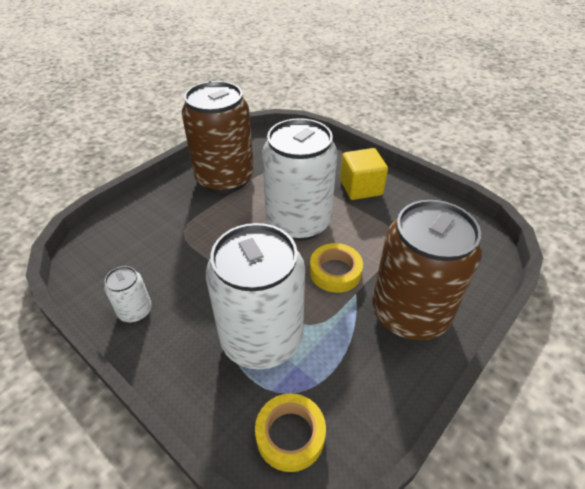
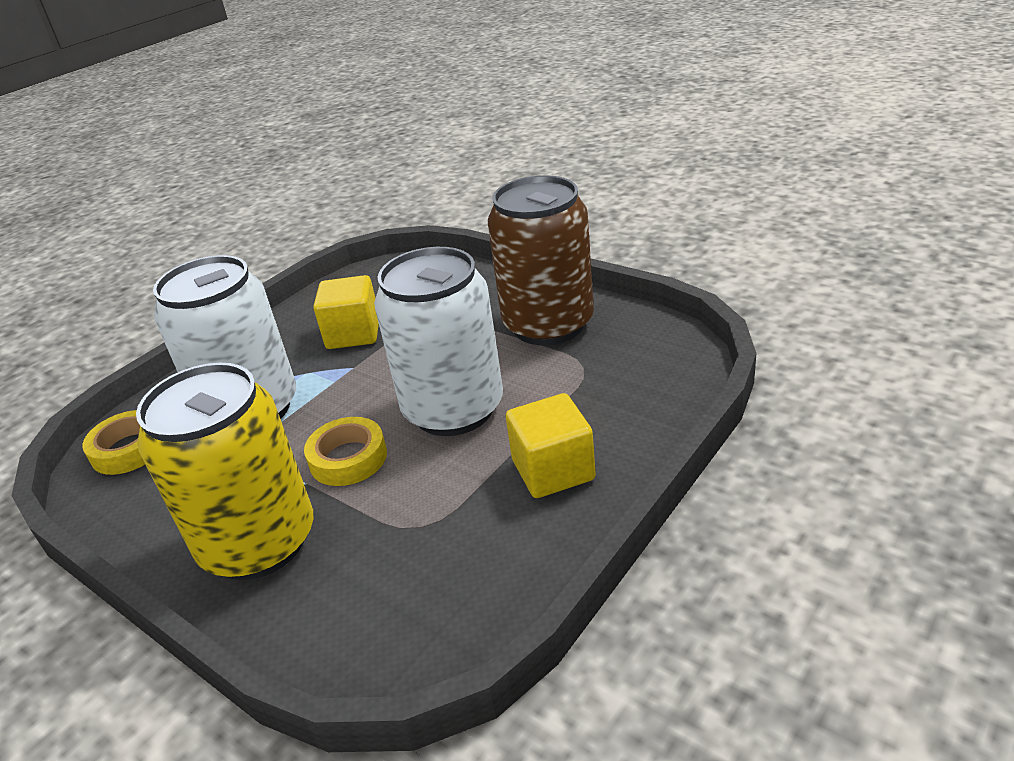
camera: 90 degrees right, 10 degrees down
(135, 311) = (308, 319): white can -> none
(179, 277) = (353, 334): none -> yellow cube
(409, 313) = (258, 542): brown can -> yellow can

